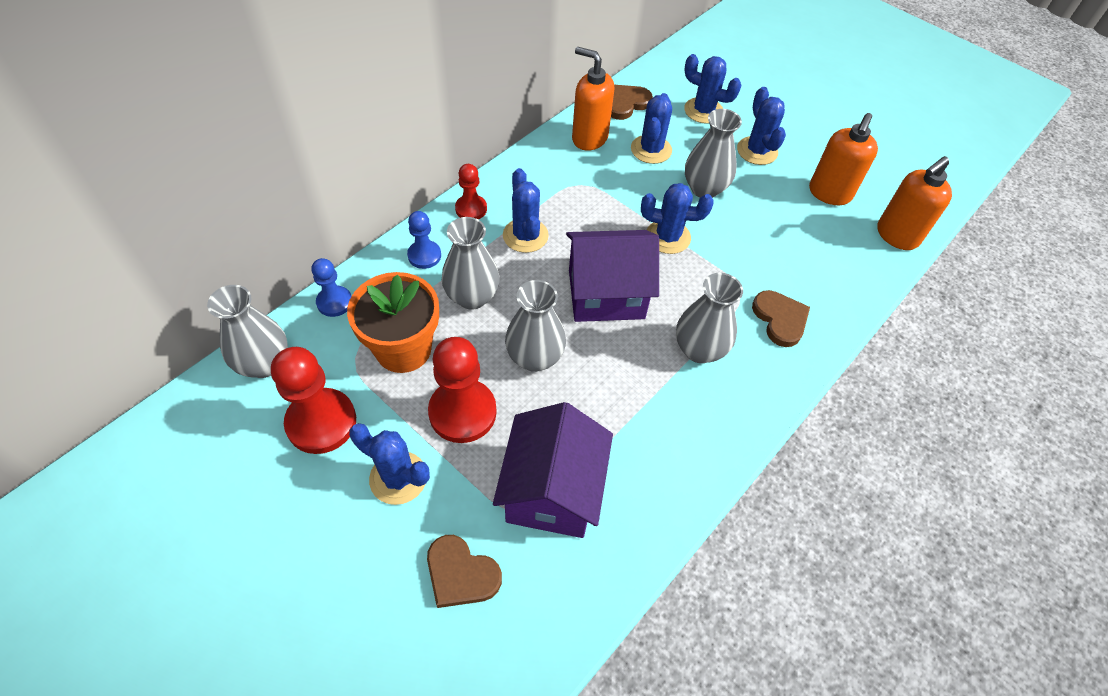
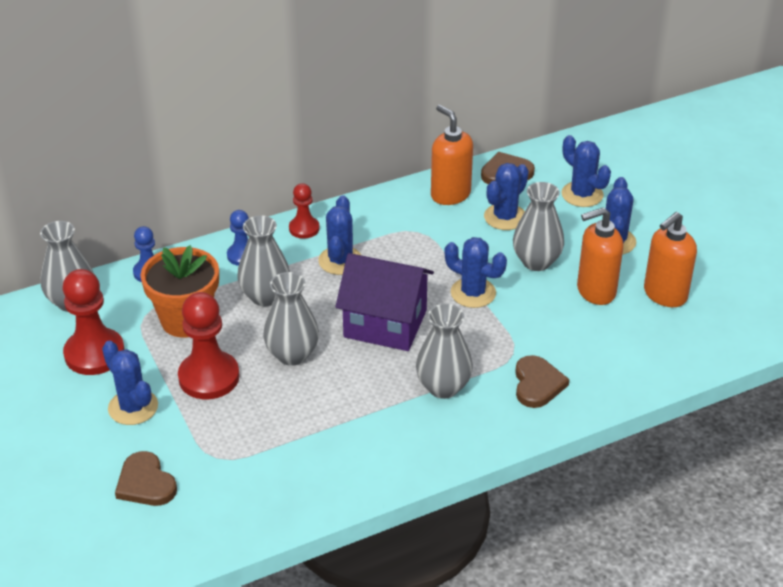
camera: 25 degrees right, 15 degrees down
(552, 491) = (249, 451): purple house -> none
(896, 236) = (710, 347): orange soap dispenser -> orange soap dispenser (595, 291)

